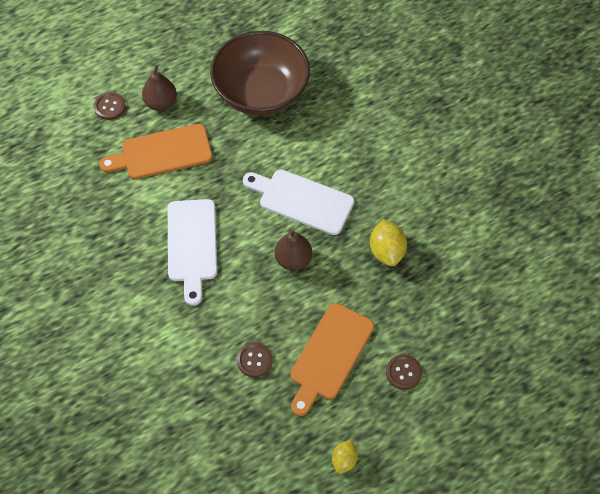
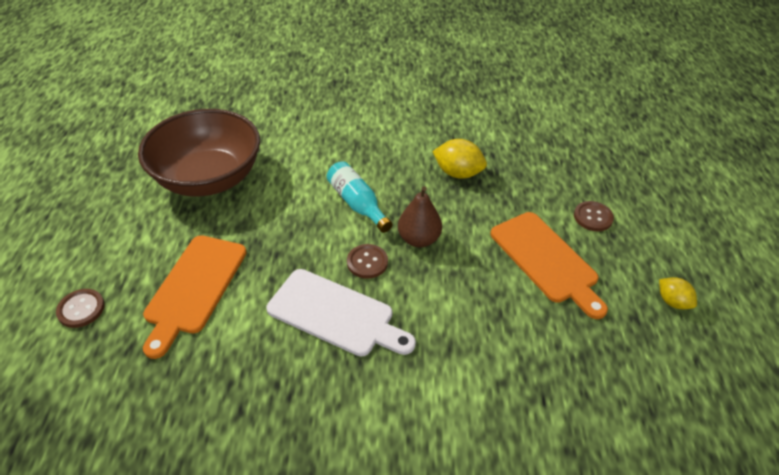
camera: 60 degrees left, 15 degrees down
(161, 103) = (131, 260): brown pear -> none
(254, 360) = (518, 323): brown button -> brown button (367, 262)
(302, 200) = (357, 203): white cutting board -> turquoise bottle

